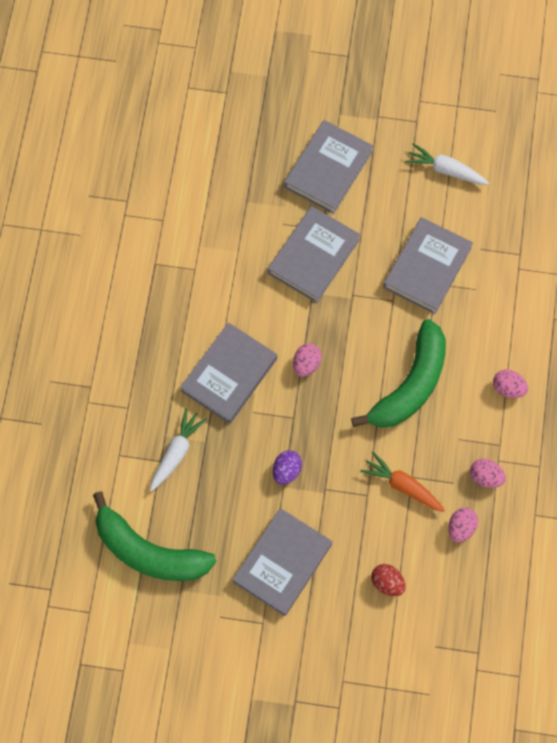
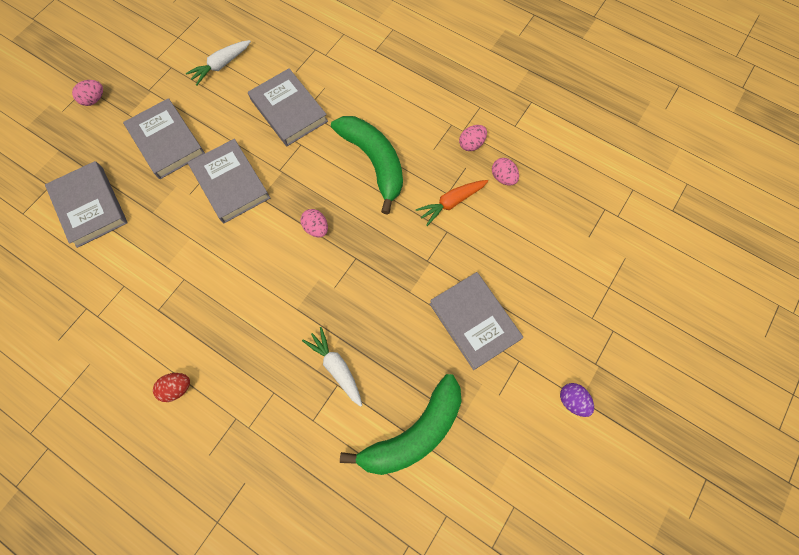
camera: 65 degrees left, 0 degrees up
(229, 375) = (292, 292): grey book -> grey book (90, 206)
(286, 470) = (397, 283): purple egg -> purple egg (572, 400)
(387, 582) = (524, 248): red egg -> red egg (177, 388)
(508, 388) = (411, 100): pink egg -> pink egg (94, 99)

